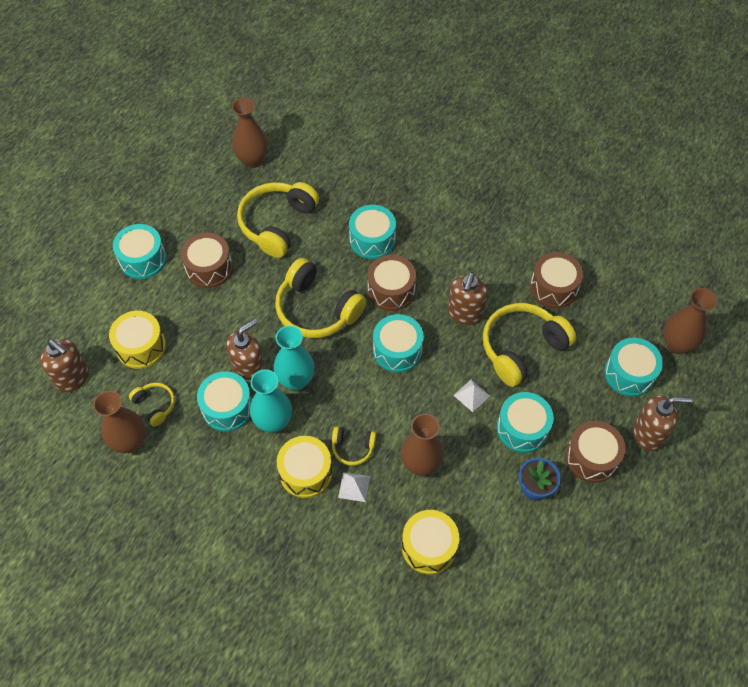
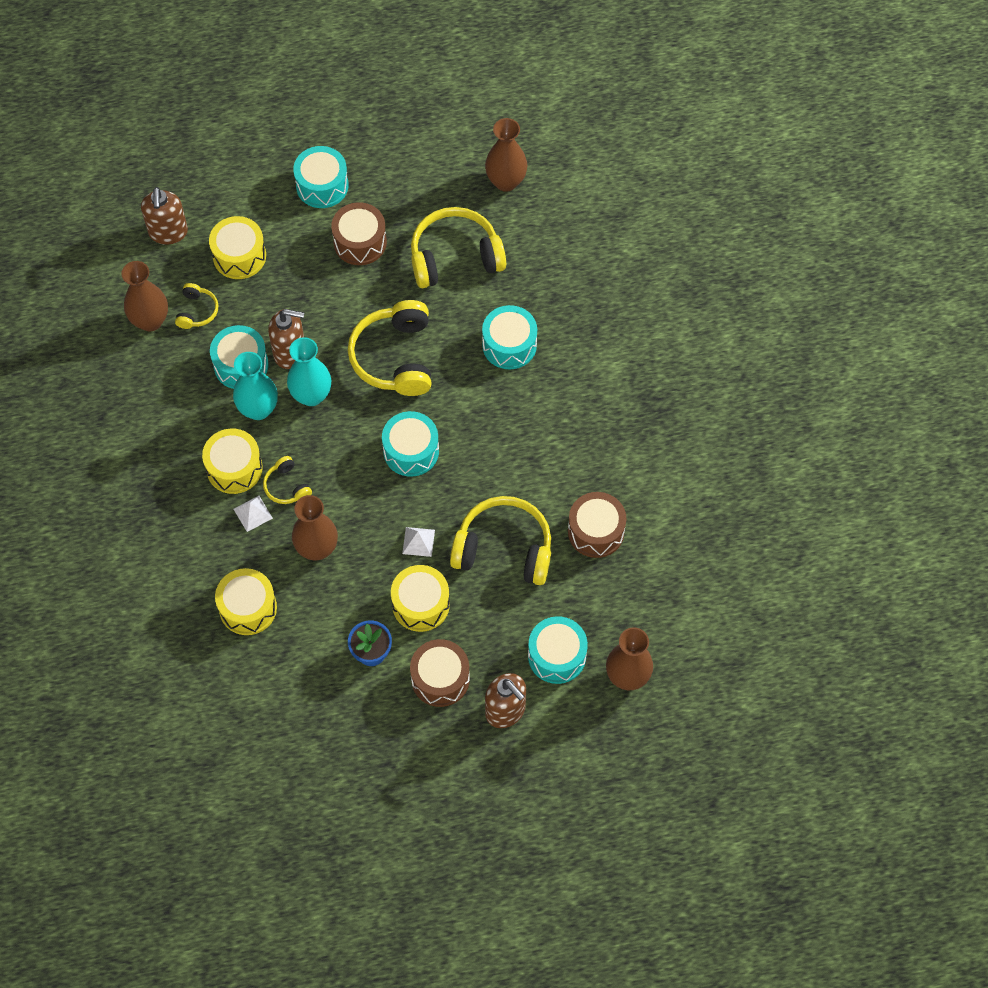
camera: 50 degrees right, 5 degrees up
(391, 290) = (469, 400): brown drum -> none
(465, 314) = (498, 477): brown soap dispenser -> none
(522, 428) = (421, 604): turquoise drum -> yellow drum

